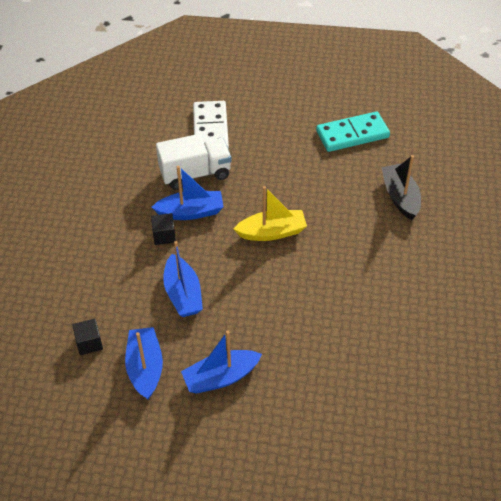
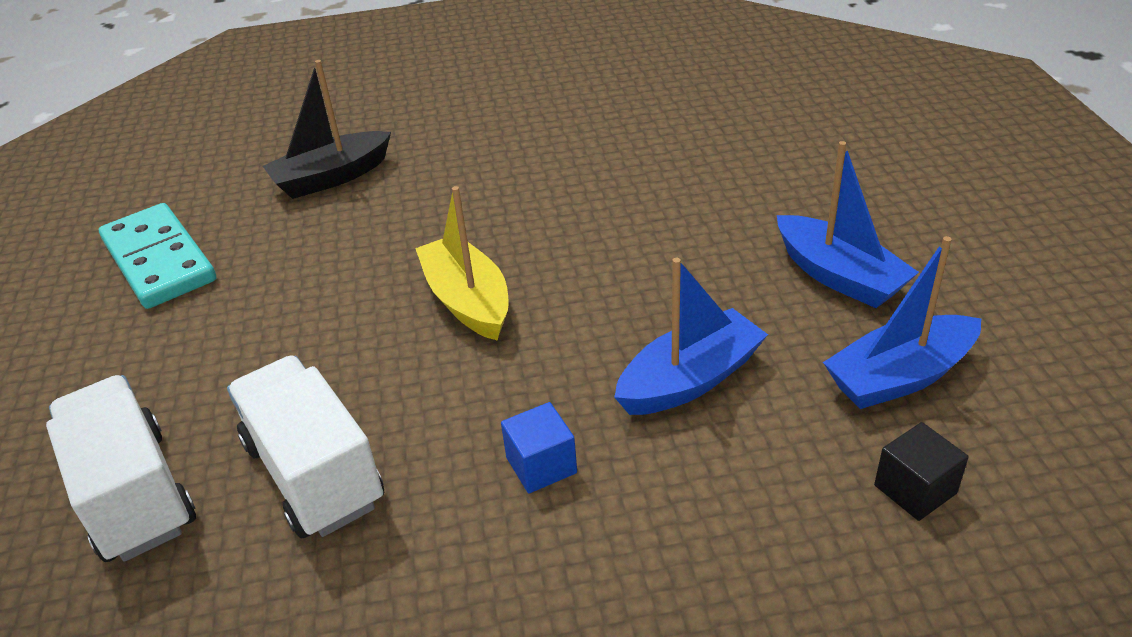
camera: 105 degrees left, 10 degrees down
(164, 236) = (541, 465): black cube -> blue cube
(191, 212) = (449, 441): blue boat -> none
(210, 129) = (134, 495): white domino -> white truck

